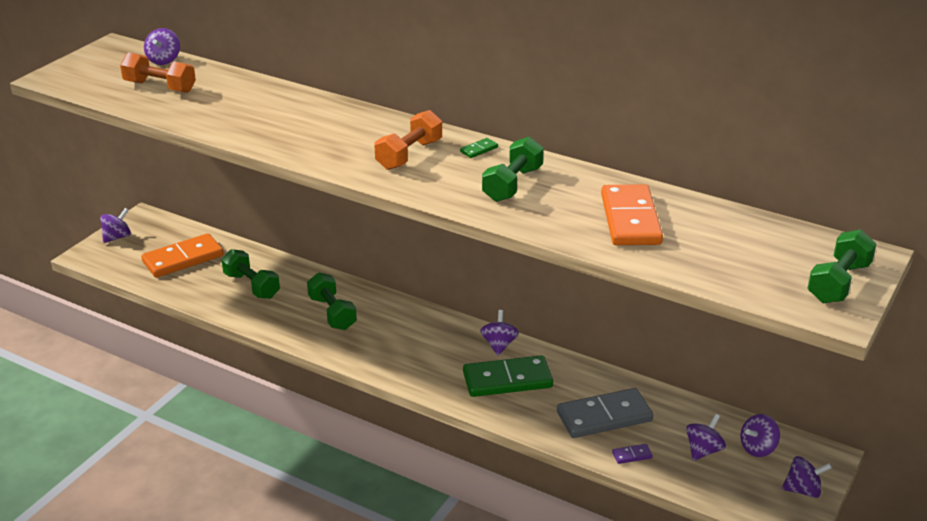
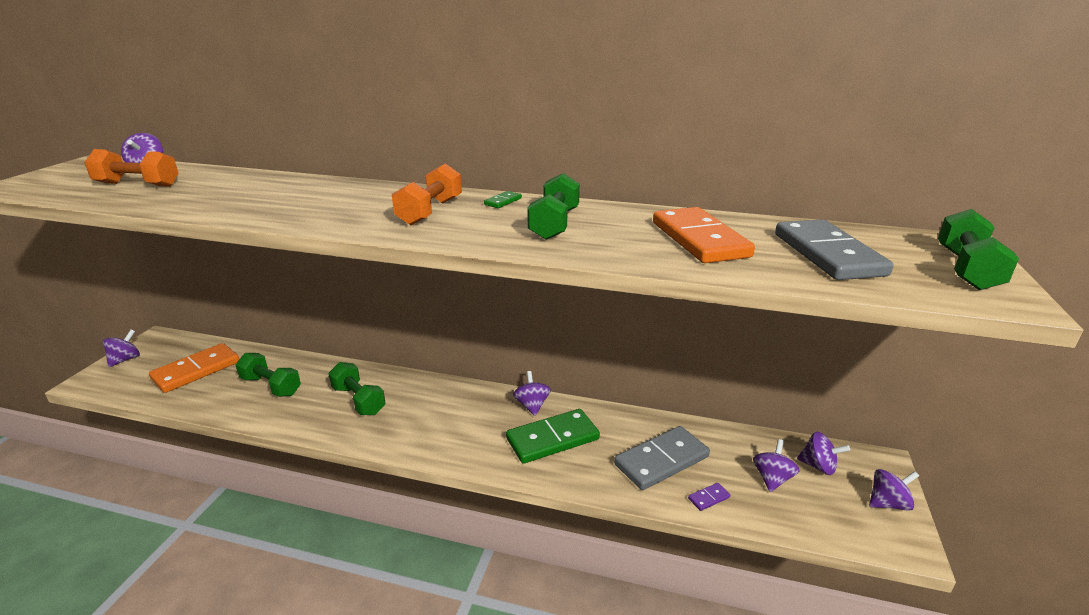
camera: 15 degrees left, 5 degrees down
(731, 251) = (828, 254): none -> grey domino
(758, 448) = (818, 466): purple spinning top -> purple spinning top turned 105 degrees counterclockwise

